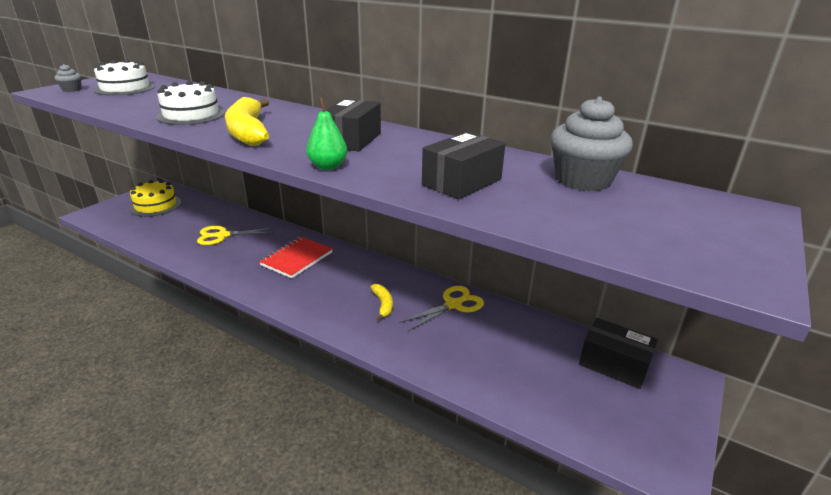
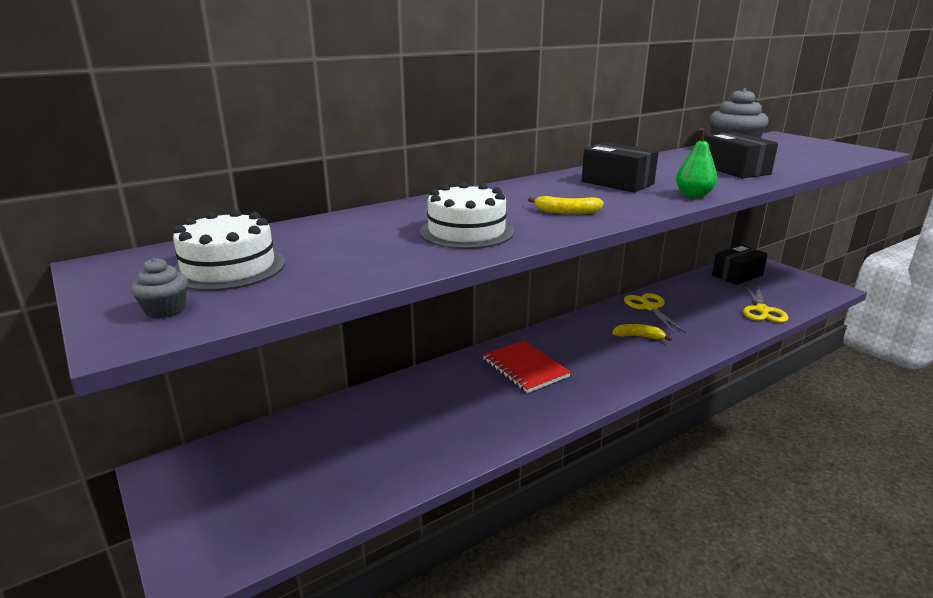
camera: 65 degrees left, 5 degrees down
(155, 205) = (245, 478): yellow cake -> none
(223, 235) = (424, 415): yellow scissors -> yellow scissors (762, 310)
(248, 132) = (567, 212): yellow banana -> yellow banana, size x0.50

